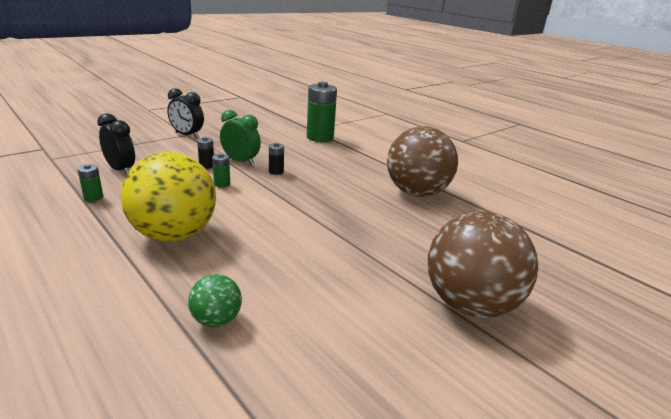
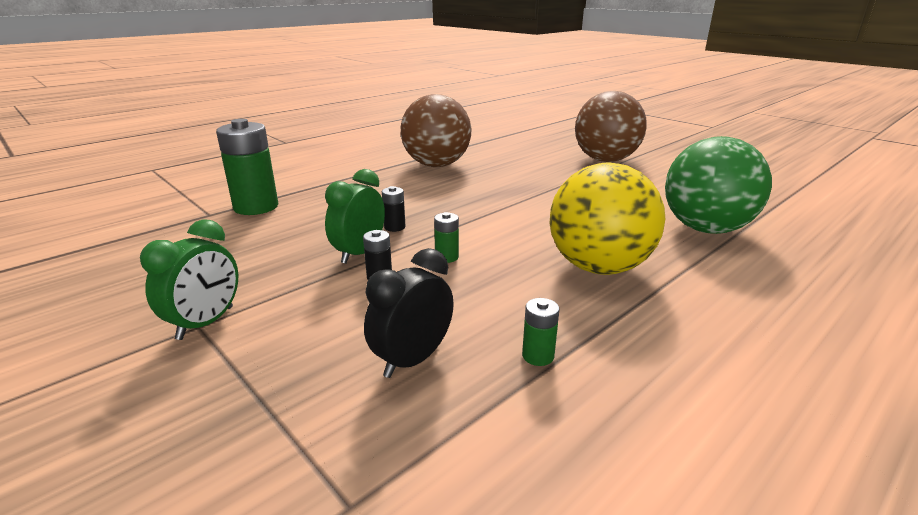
camera: 90 degrees left, 0 degrees up
(187, 135) = (206, 323): black clock -> green clock
(216, 320) = (705, 229): green ball -> green ball, size x2.18

